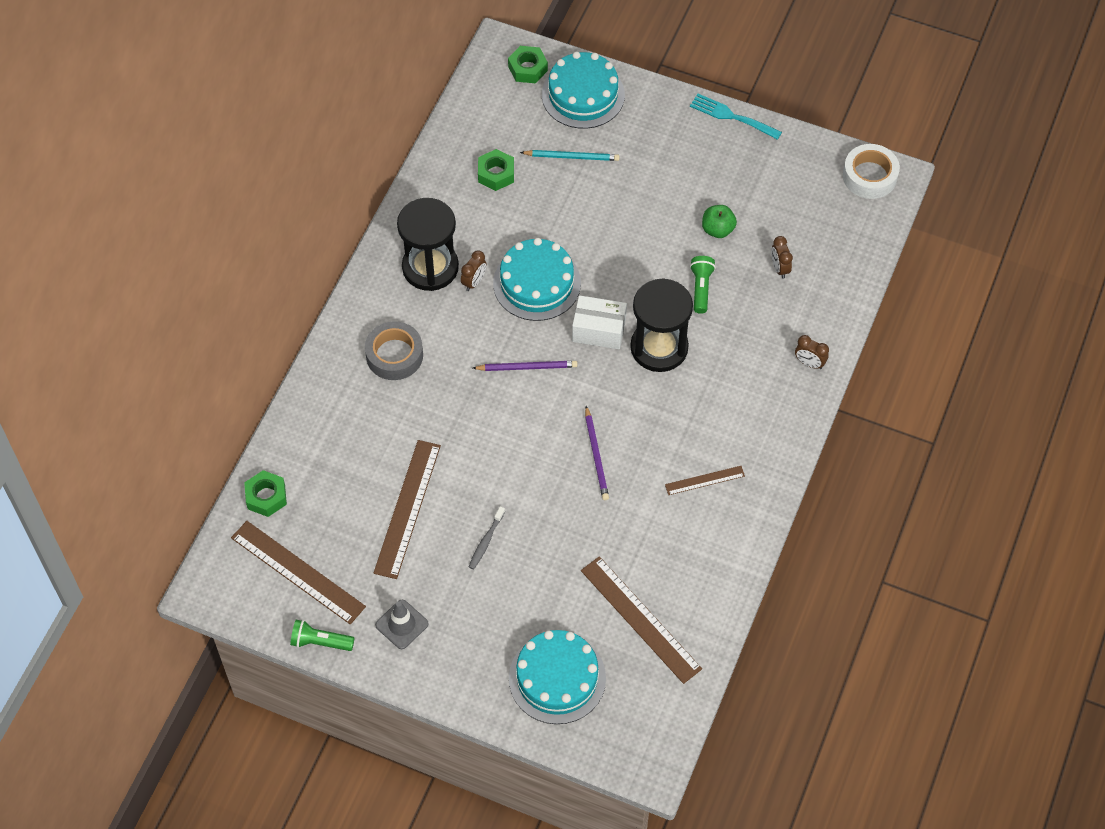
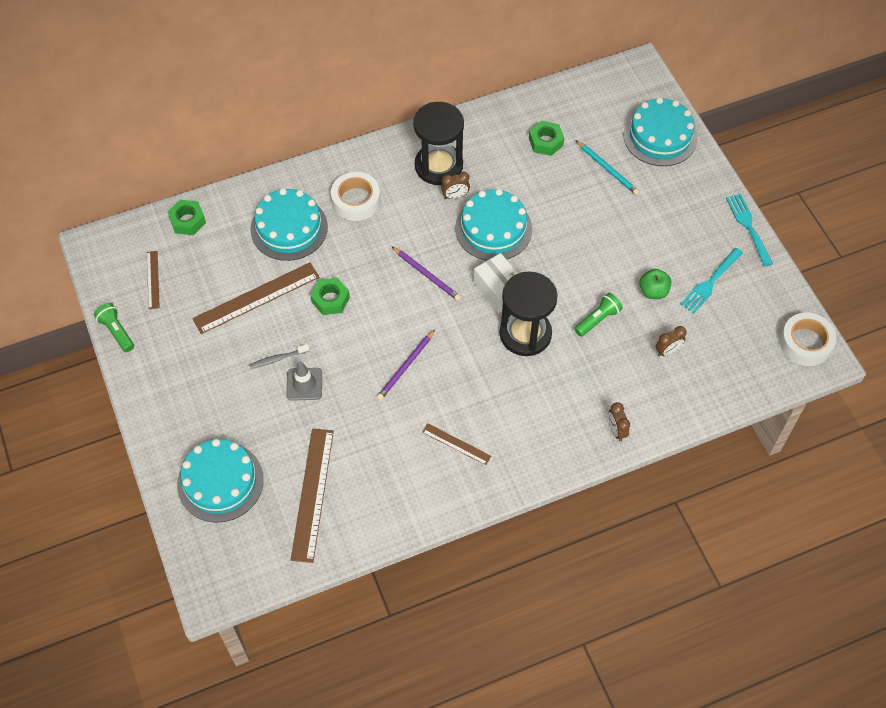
camera: 45 degrees right, 0 degrees up
(297, 572) = (153, 279): brown ruler -> brown ruler, size x0.52
(364, 427) = (289, 228): none -> turquoise cake
(394, 355) = (356, 200): grey tape -> white tape
(402, 624) = (172, 364): grey traffic cone -> grey traffic cone (304, 384)
(528, 68) = (641, 93): green nut -> green nut (330, 299)
(752, 186) = (710, 283): none -> turquoise fork
(779, 268) = (667, 351): brown clock -> brown clock turned 150 degrees counterclockwise

